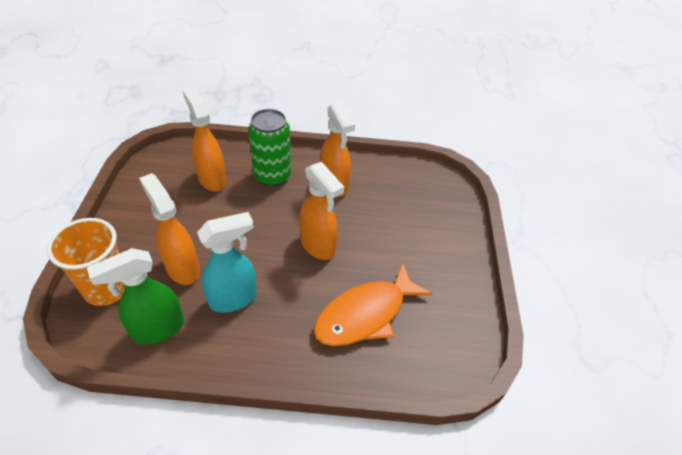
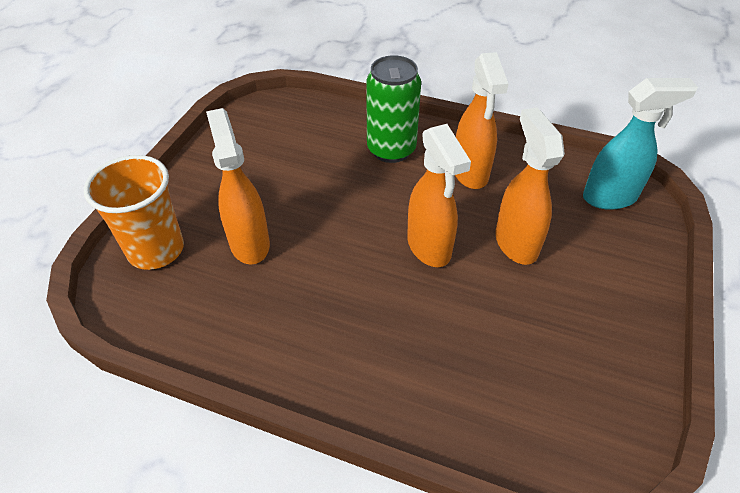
camera: 20 degrees right, 0 degrees up
(157, 329) = (199, 311): green spray bottle -> none
(212, 179) = (314, 142): orange spray bottle -> orange spray bottle (515, 243)
(234, 298) = (302, 293): turquoise spray bottle -> turquoise spray bottle (610, 197)
(365, 314) = (473, 351): orange fish -> none

